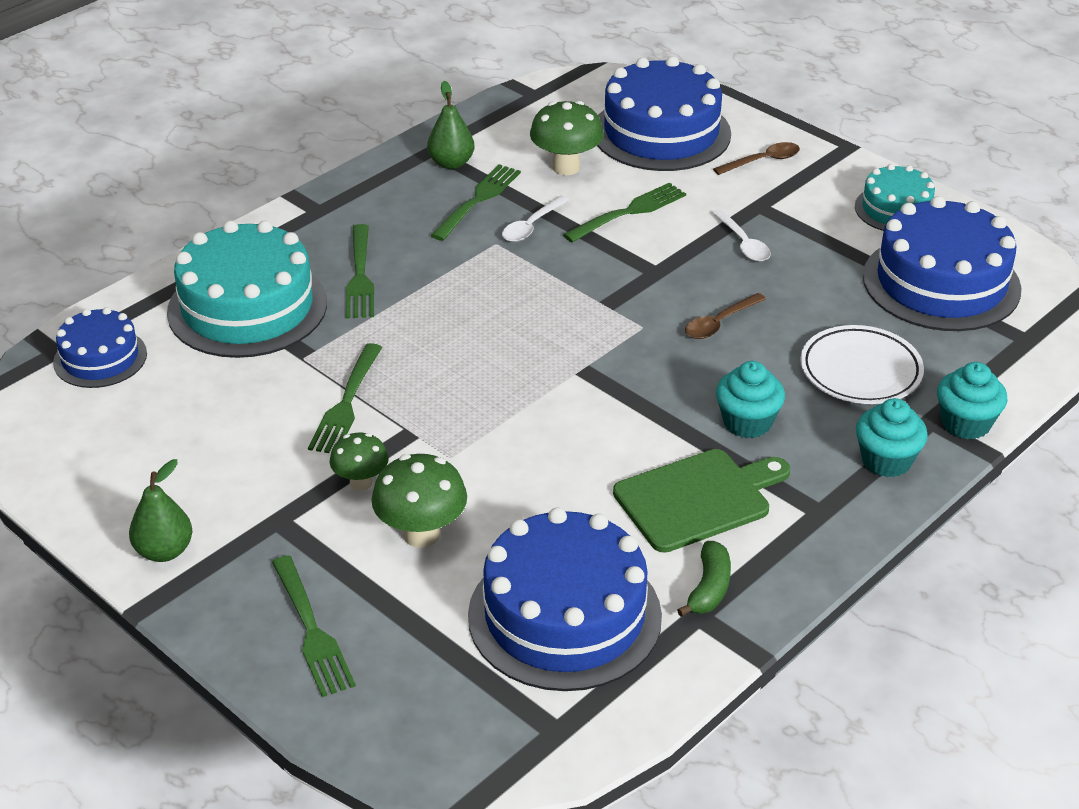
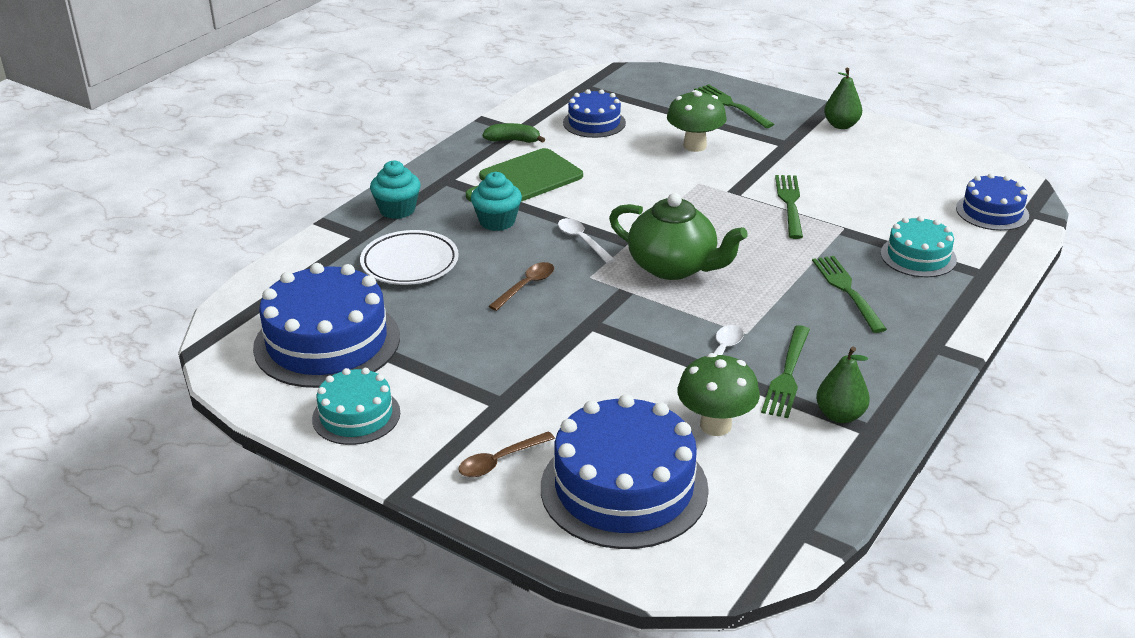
camera: 170 degrees right, 5 degrees down
(247, 307) = (918, 256): turquoise cake -> turquoise cake, size x0.56
(361, 482) = (748, 165): green mushroom -> none
(540, 327) = (673, 267): none -> green teapot
(564, 616) = (594, 123): blue cake -> blue cake, size x0.56
(628, 212) = (632, 379): green fork -> none
(709, 588) = (513, 140): green banana -> green banana turned 90 degrees clockwise
(743, 243) = (513, 359): white spoon -> white spoon (582, 240)
(966, 423) = (334, 237): turquoise cupcake -> none

